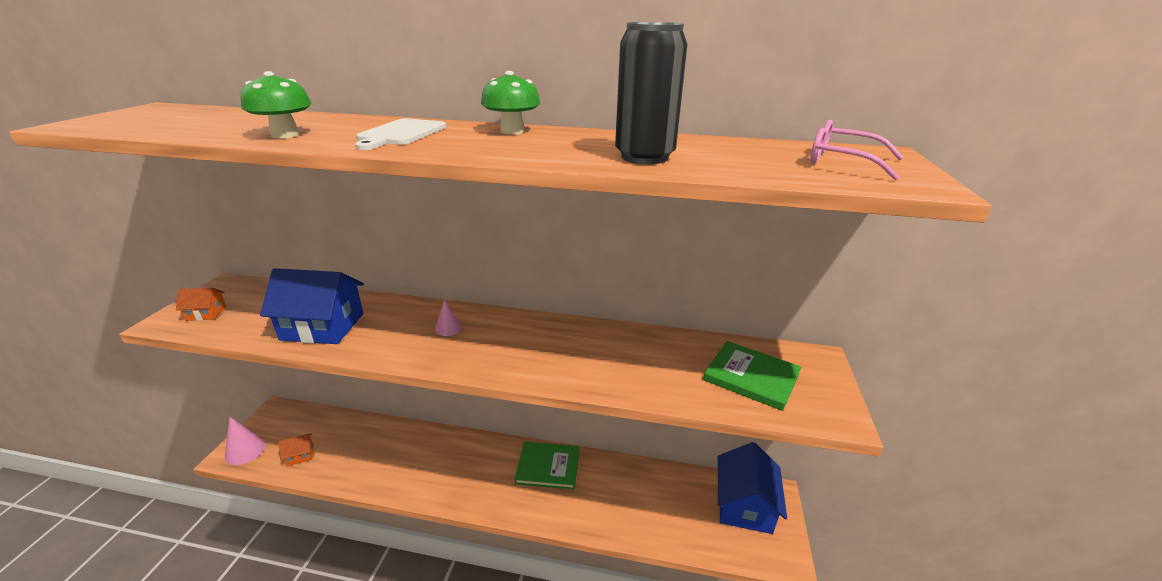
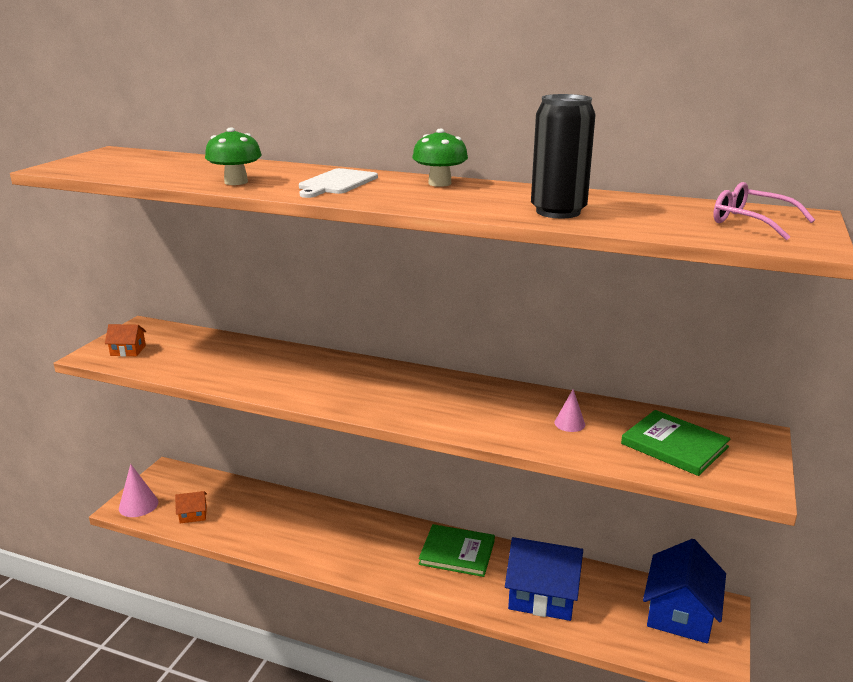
camera: 10 degrees right, 5 degrees down
(323, 326) = (239, 369): blue house -> blue house (542, 595)
(448, 328) = (362, 379): pink cone -> pink cone (569, 423)

